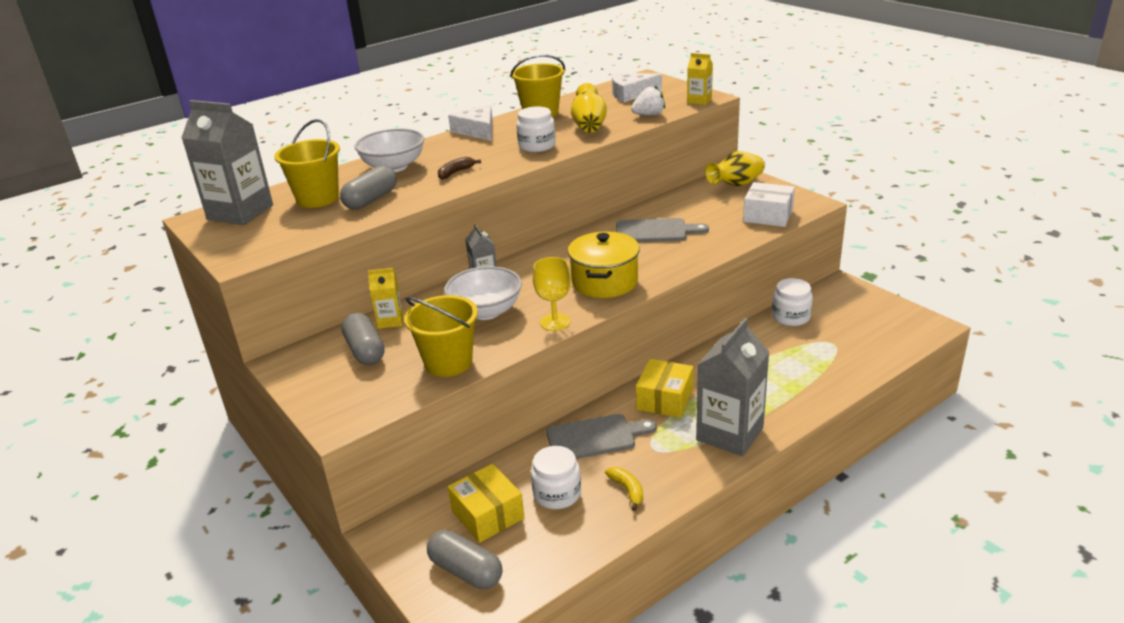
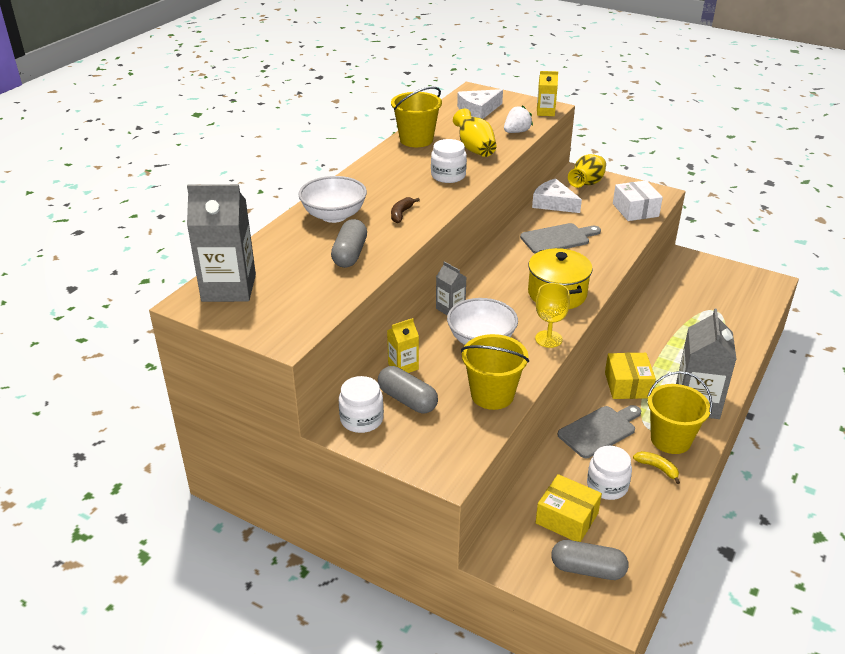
camera: 25 degrees left, 5 degrees up
(318, 198) = (294, 260): yellow bucket -> yellow bucket (670, 439)
(477, 130) = (374, 165): white cheese -> white cheese (553, 203)
(768, 216) = (635, 210): white box -> white box turned 75 degrees clockwise
(791, 317) = (669, 293): white jar -> white jar (361, 419)

